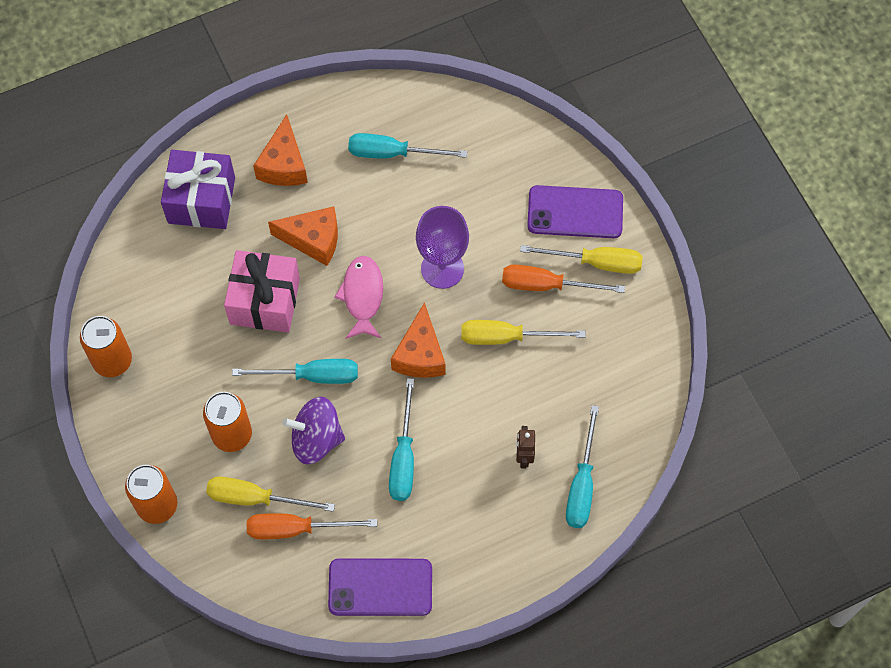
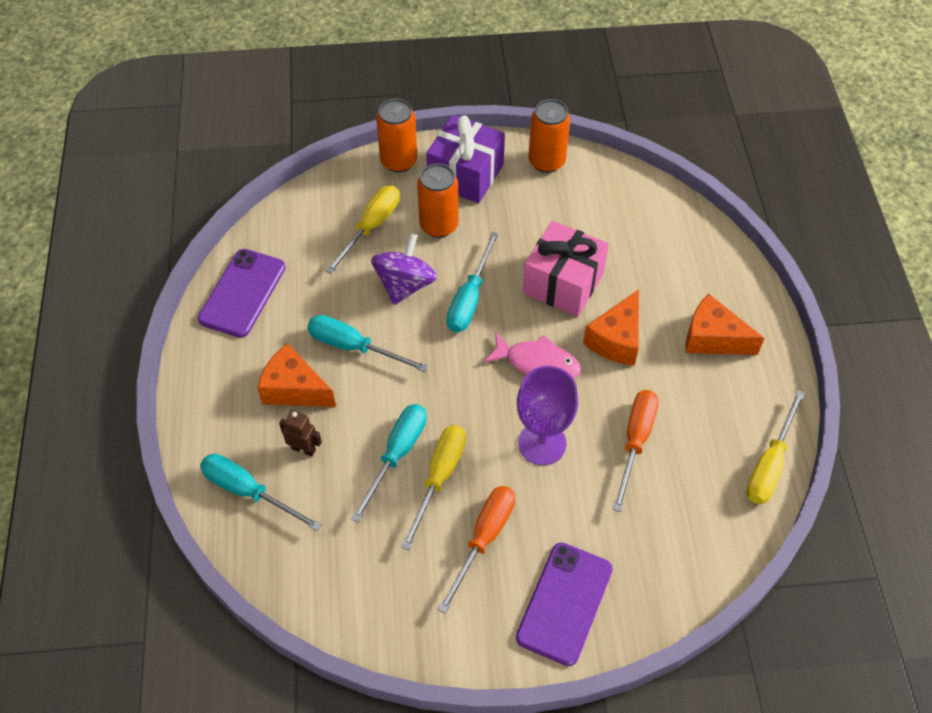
camera: 110 degrees right, 10 degrees down
(201, 200) = (691, 261): purple gift -> purple gift (465, 174)
(296, 529) = (328, 248): orange screwdriver -> orange screwdriver (635, 442)
(393, 153) = (698, 440): turquoise screwdriver -> turquoise screwdriver (397, 455)
(420, 354) = (453, 393): orange cheese -> orange cheese (294, 389)
(595, 262) = (492, 601): yellow screwdriver -> yellow screwdriver (769, 464)

